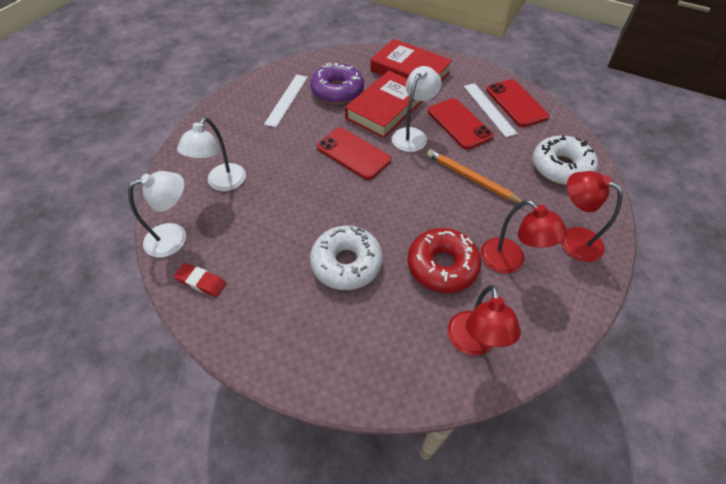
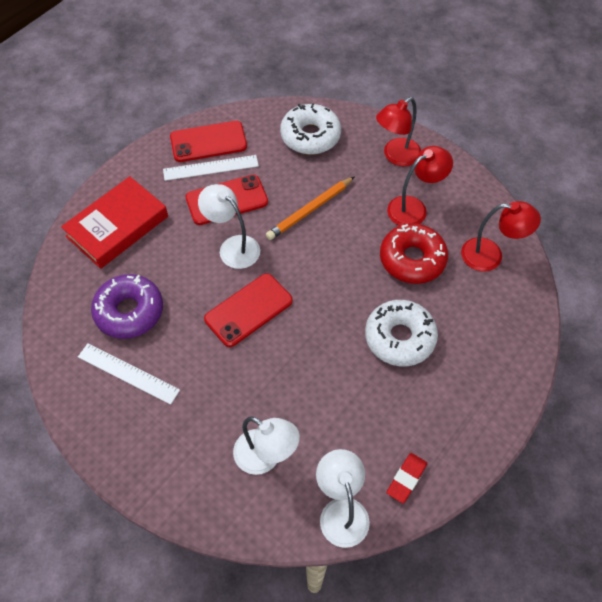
camera: 80 degrees left, 5 degrees up
(385, 108) = (180, 265): red book -> none

